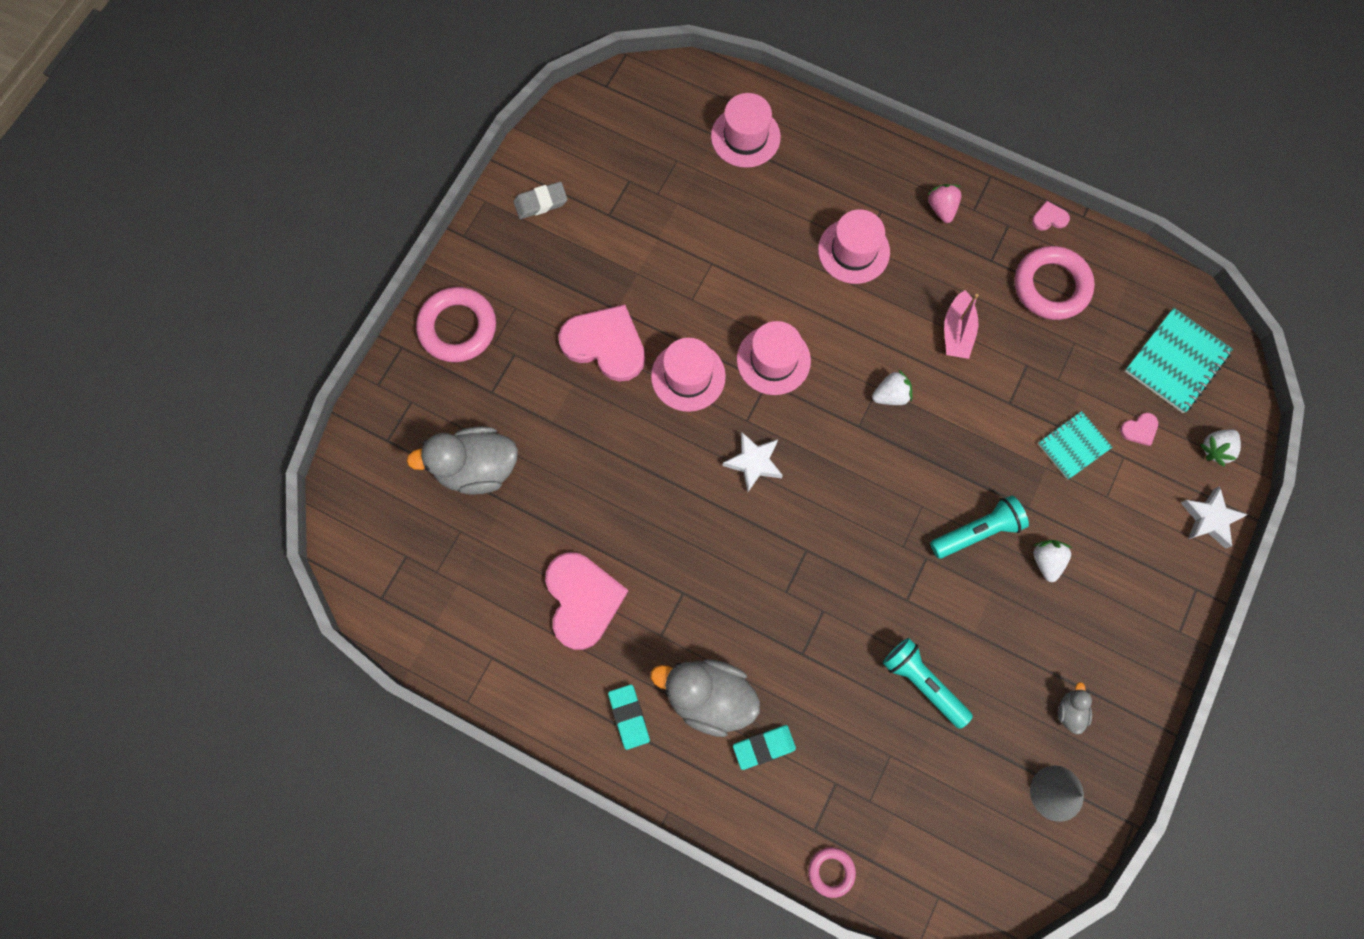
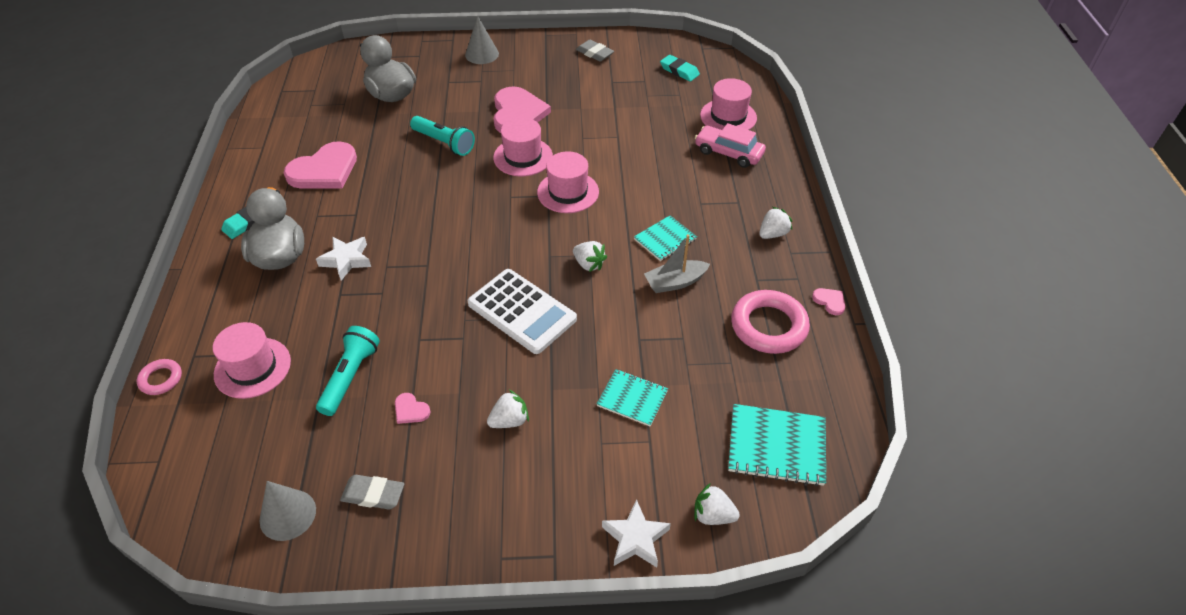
camera: 60 degrees right, 25 degrees down
(458, 328) = (482, 54): pink ring -> grey cone
(753, 463) = (479, 212): white star -> white star (346, 260)
(764, 747) = (252, 301): turquoise eraser -> turquoise eraser (679, 71)
(803, 173) = (728, 153): none -> pink car
(853, 251) = (691, 200): pink hat -> pink hat (252, 368)
(895, 307) = (665, 239): none -> turquoise notebook
(921, 488) = (521, 311): none -> white calculator
(941, 208) = (773, 234): pink strawberry -> white strawberry
(957, 332) = (675, 282): pink boat -> grey boat
(977, 531) = (507, 362): turquoise flashlight -> turquoise flashlight (444, 143)
(1070, 711) = (373, 494): grey duck -> grey eraser
(1139, 429) = (685, 443): pink heart -> pink heart (410, 410)

